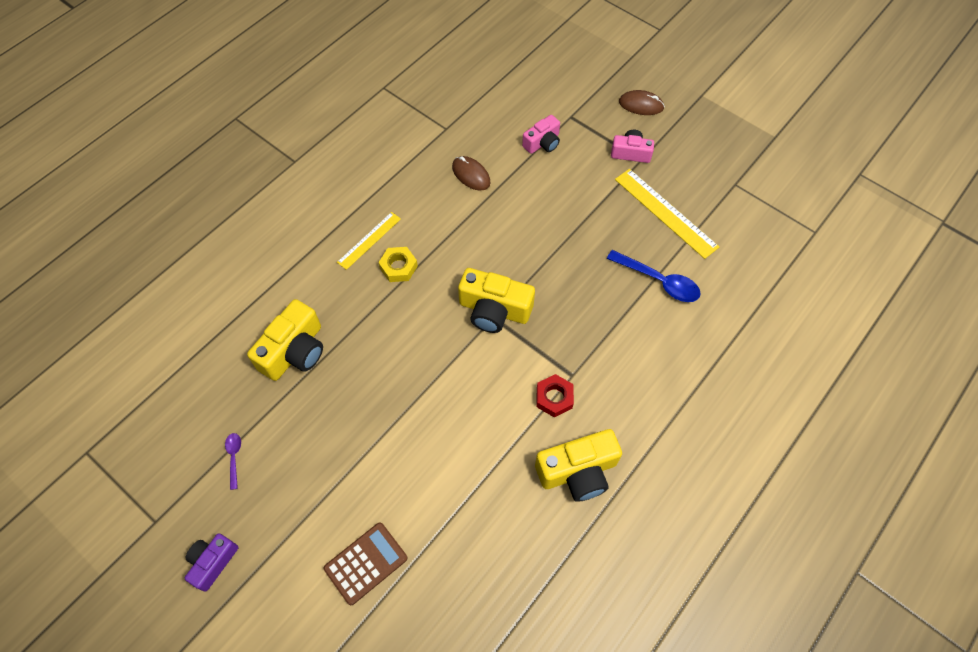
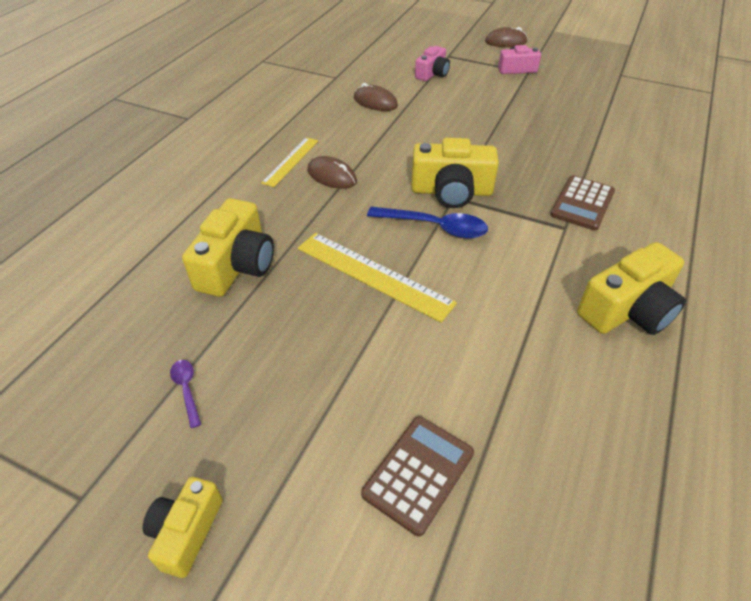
camera: 15 degrees left, 15 degrees down
(213, 562) = (186, 532): purple camera -> yellow camera
(398, 267) = (332, 176): yellow nut -> brown mouse
(554, 398) = (558, 250): red nut -> none
(601, 351) = (582, 203): none -> brown calculator
(659, 281) = (601, 144): blue spoon -> blue spoon (435, 227)
(665, 212) = (573, 99): yellow ruler -> yellow ruler (373, 275)

